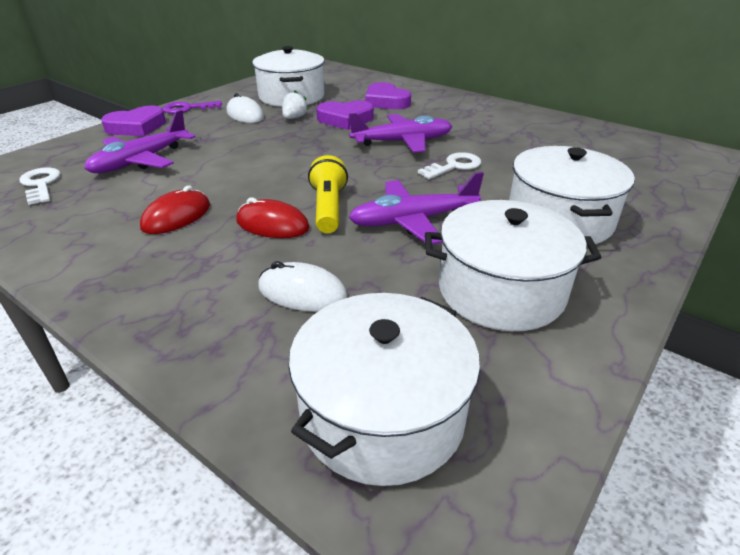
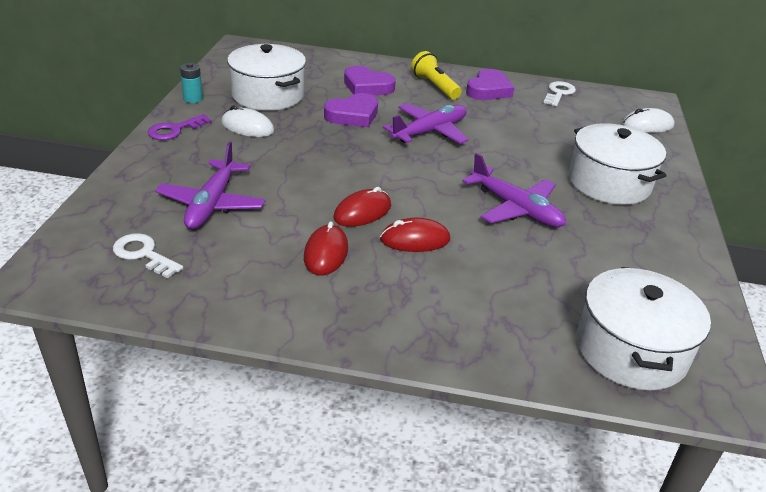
camera: 30 degrees left, 0 degrees up
(137, 127) = (149, 164): purple heart -> purple heart (488, 90)
(230, 92) = (193, 99): none -> turquoise battery
(254, 191) = (362, 212): none -> red mouse
(294, 118) = (302, 122): white strawberry -> none
(302, 292) = (500, 288): white mouse -> white mouse (647, 125)
(328, 208) = (441, 213): yellow flashlight -> yellow flashlight (435, 86)
(414, 220) = (515, 208): purple plane -> purple plane turned 90 degrees counterclockwise
(454, 166) = (495, 149): white key -> white key (559, 93)
(501, 290) = (621, 249): white pot -> none

